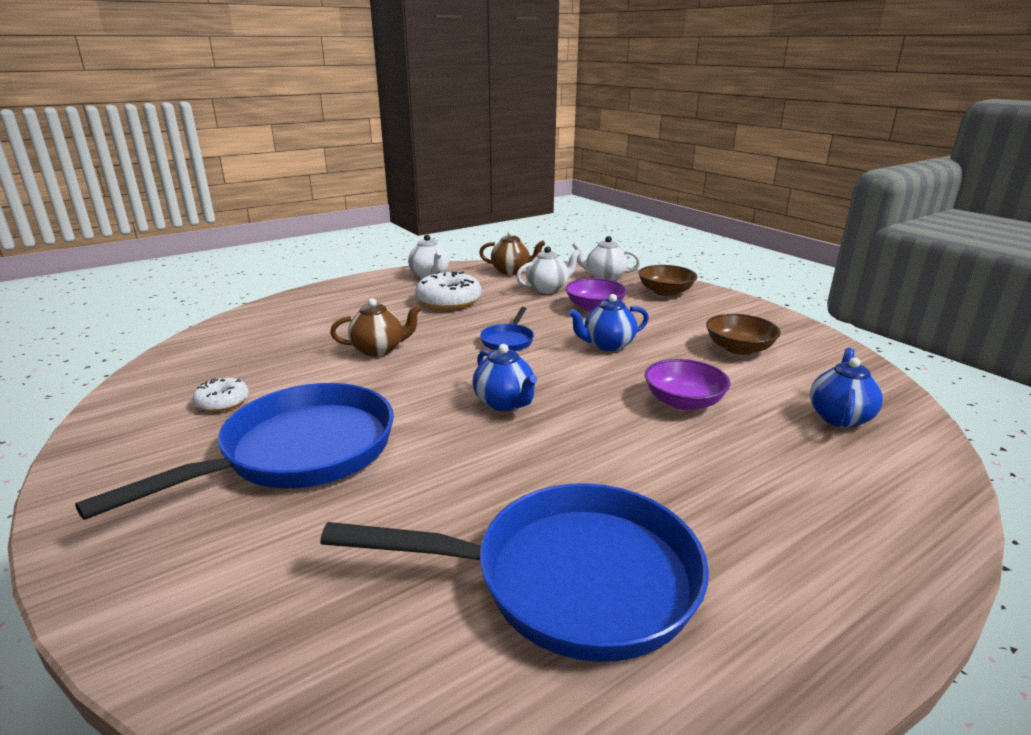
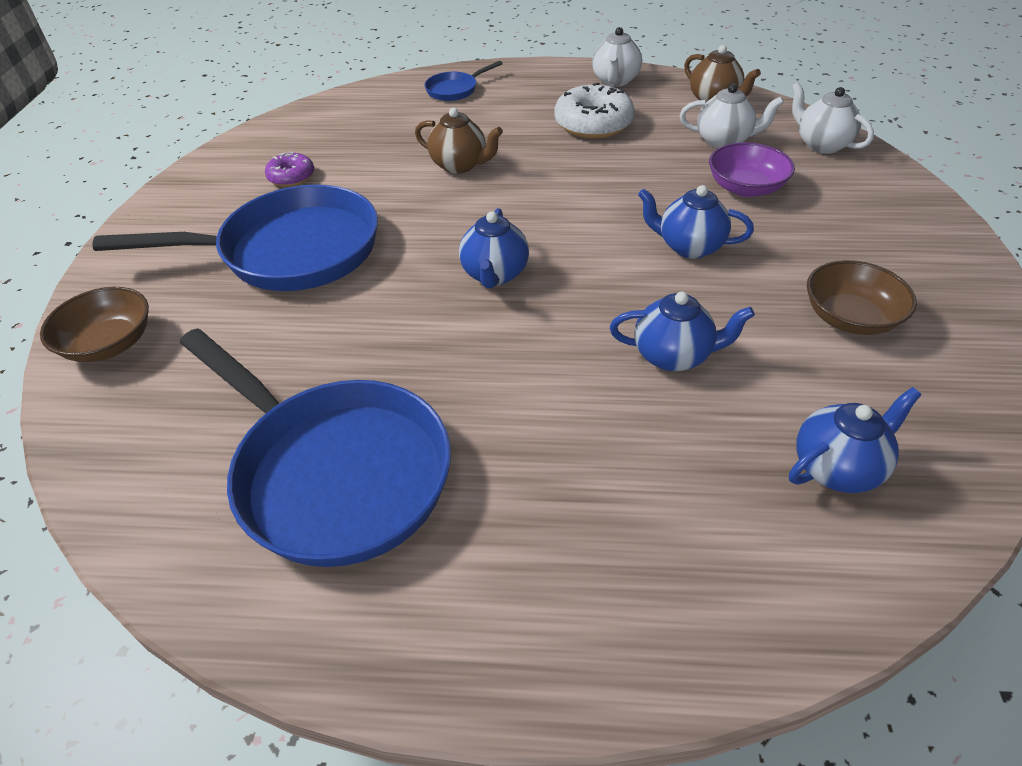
camera: 40 degrees right, 20 degrees up
(222, 402) = (291, 177): white donut -> purple donut
(508, 340) = (590, 199): blue pan -> blue pan (455, 90)
(665, 292) = (874, 195): brown bowl -> brown bowl (109, 343)
(683, 401) = (673, 356): purple bowl -> blue teapot

